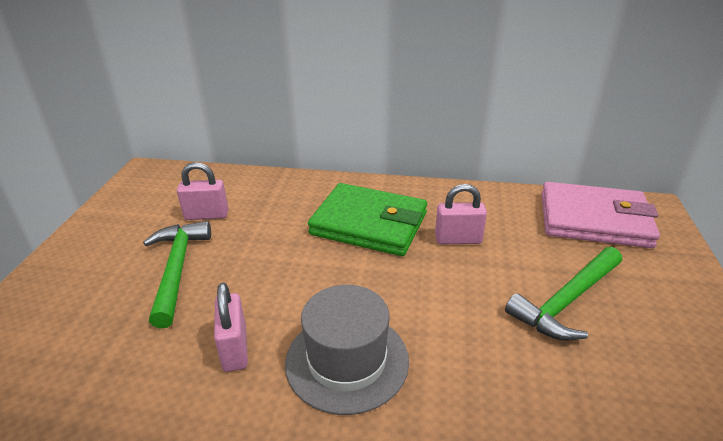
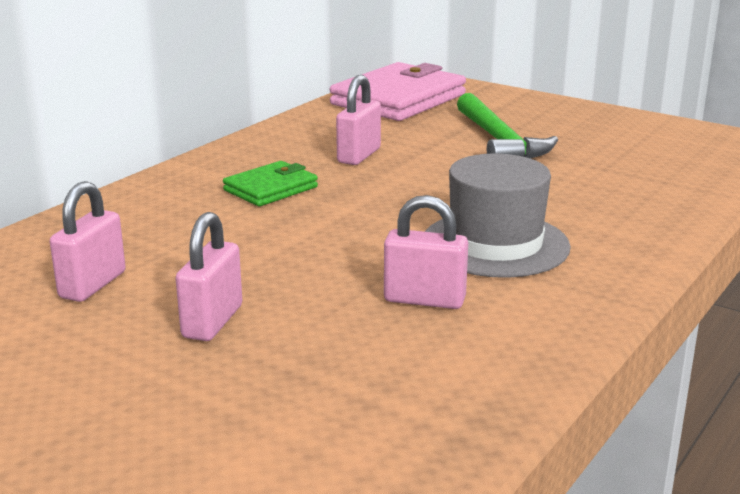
camera: 65 degrees left, 10 degrees down
(177, 269) = (212, 322): green hammer -> pink padlock
(369, 224) = (271, 189): green wallet -> green wallet, size x0.53

